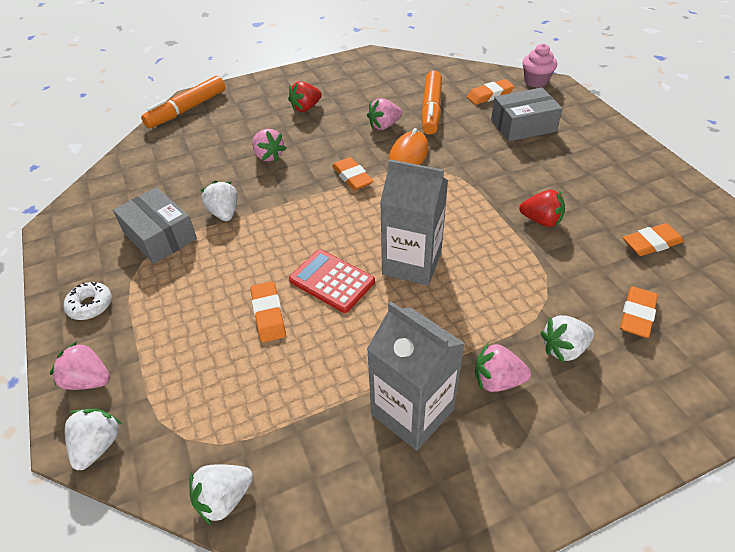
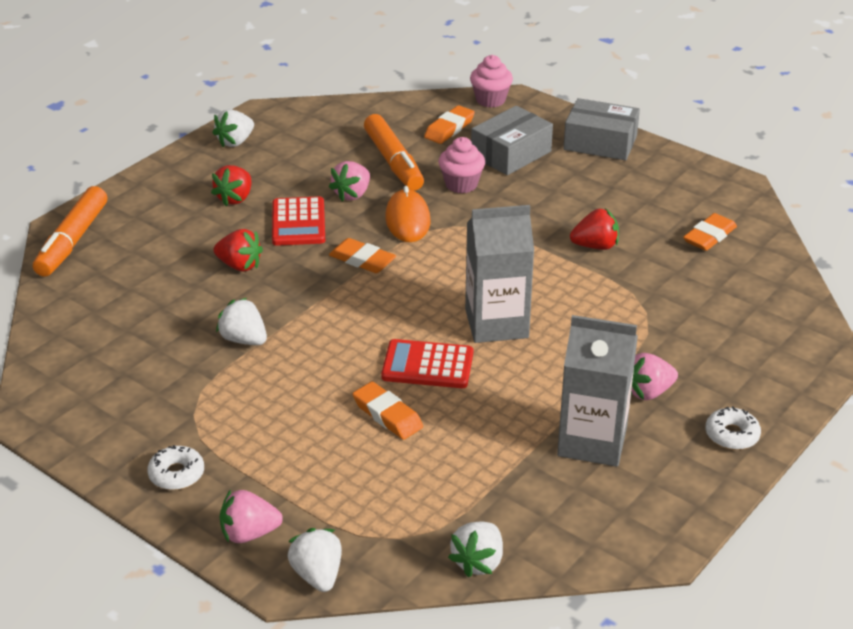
camera: 30 degrees left, 10 degrees down
(160, 236) = (188, 385): grey box -> grey box (600, 142)
(268, 156) = (239, 265): pink strawberry -> red strawberry
(332, 136) = (298, 222): none -> red calculator
(468, 139) = (461, 184): none -> pink cupcake
(551, 465) = (732, 435): none -> white donut
(564, 348) = (688, 348): white strawberry -> white strawberry (235, 142)
(637, 315) = (732, 301): orange eraser -> none

